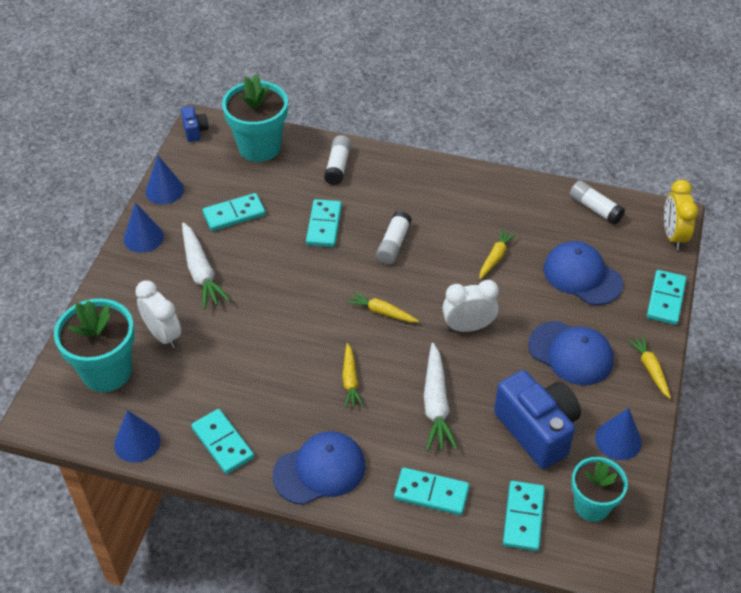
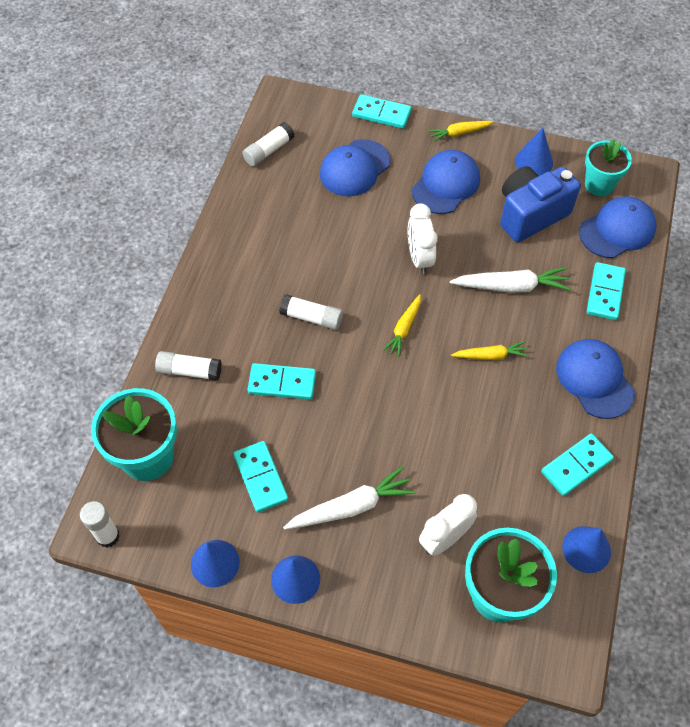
camera: 90 degrees left, 10 degrees up
(195, 131) = (108, 536): blue camera -> white glue stick
(495, 257) = (331, 232): yellow carrot -> none
(523, 517) = (617, 230): turquoise domino -> blue cap
(673, 236) = (306, 99): yellow clock -> none

